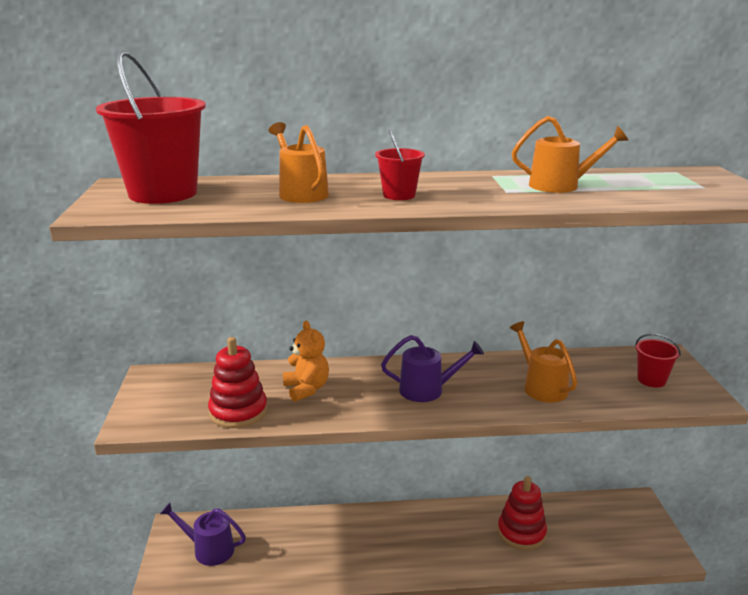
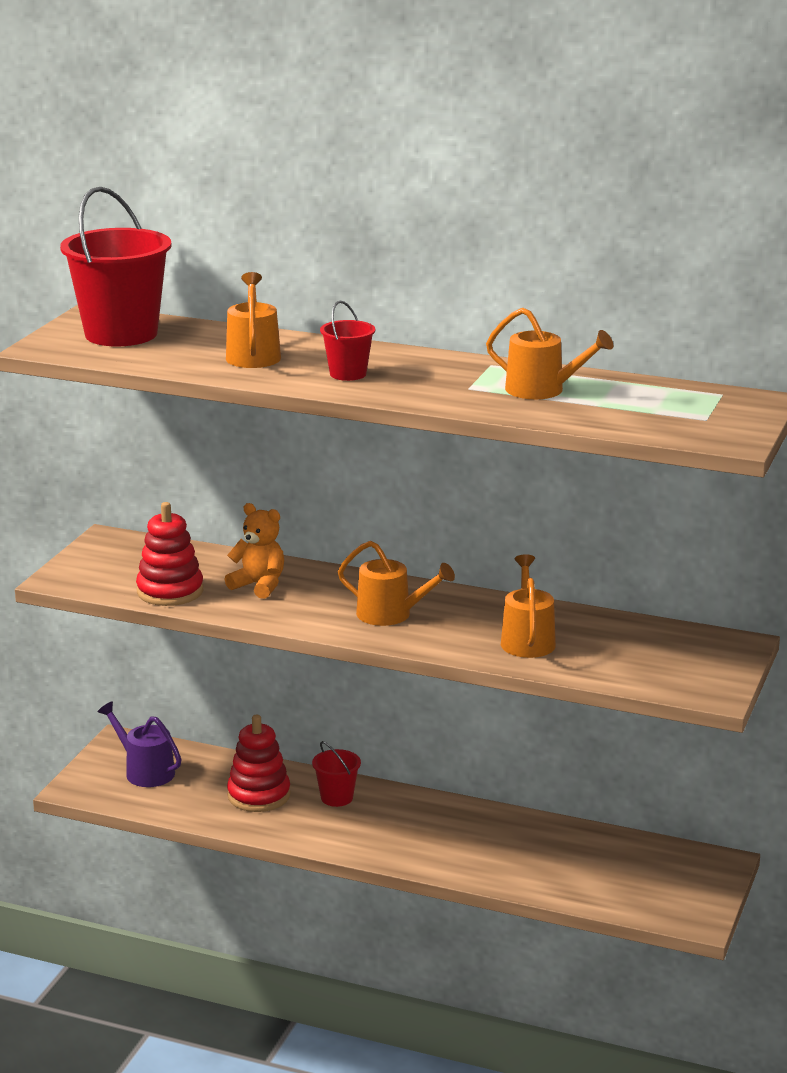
camera: 25 degrees right, 0 degrees up
(306, 389) = (259, 585): orange teddy bear -> orange teddy bear turned 60 degrees counterclockwise
(427, 390) = (390, 614): purple watering can -> orange watering can
(521, 533) = (526, 851): red stacking toy -> red stacking toy (259, 795)
(651, 380) = (674, 662): red bucket -> red bucket (337, 798)

